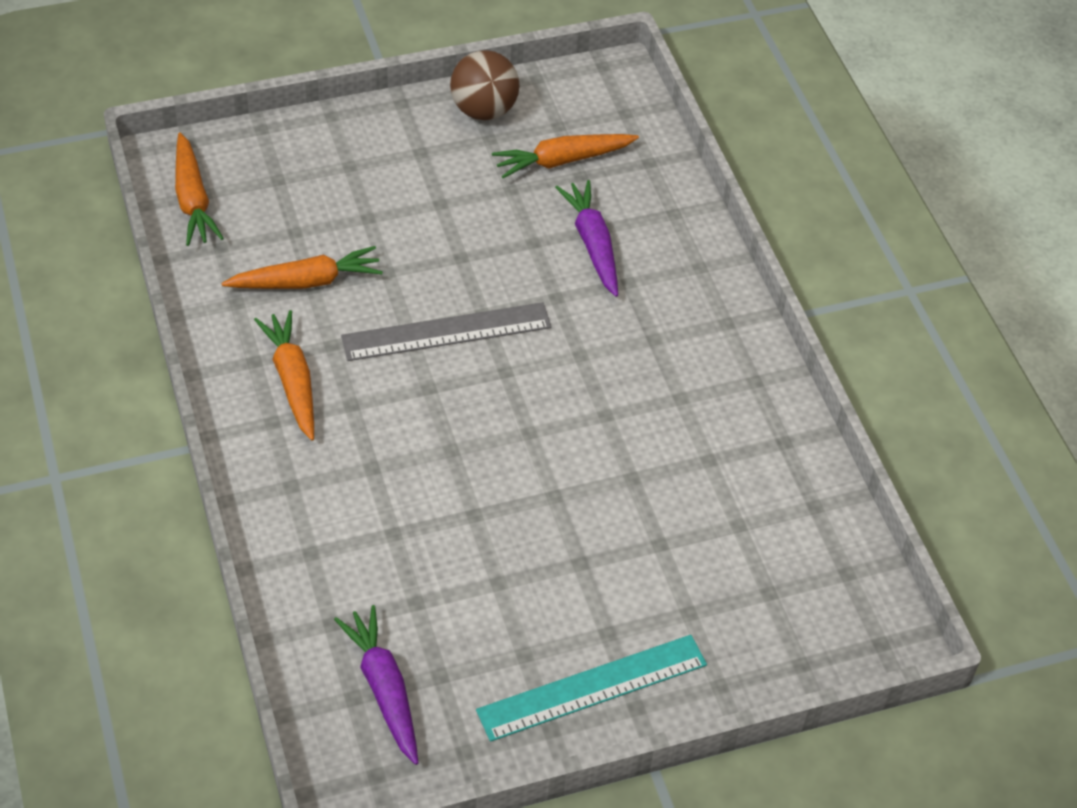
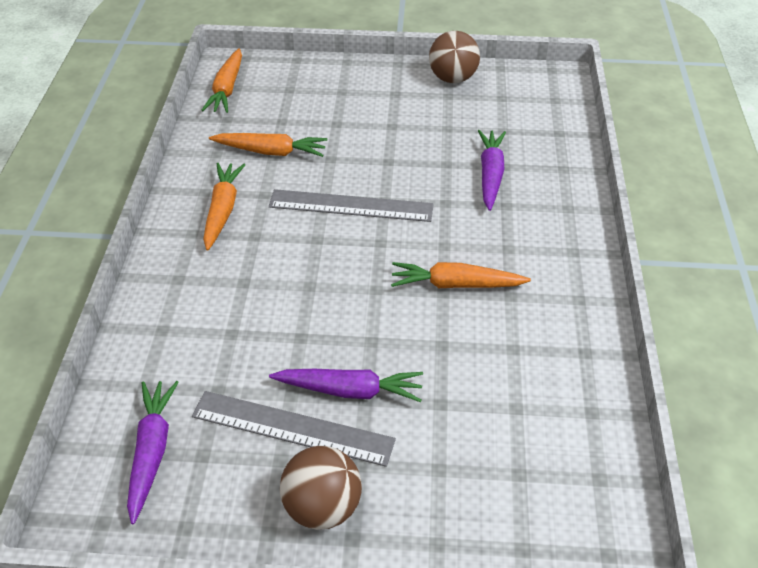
camera: 25 degrees right, 5 degrees down
(519, 617) = (292, 427): none -> grey ruler
(559, 558) = (350, 390): none -> purple carrot
(562, 161) = (494, 119): orange carrot -> orange carrot (455, 284)
(592, 687) = (322, 507): turquoise ruler -> brown ball

